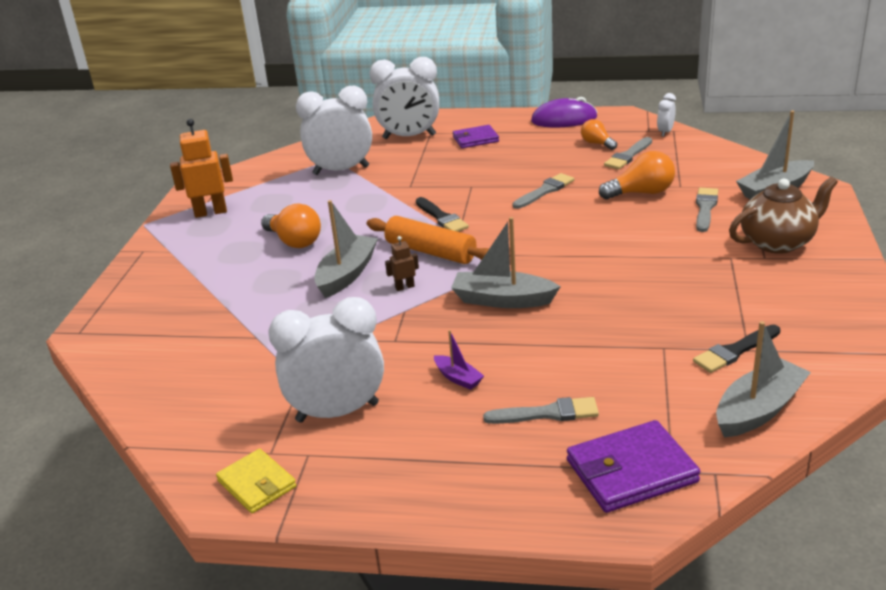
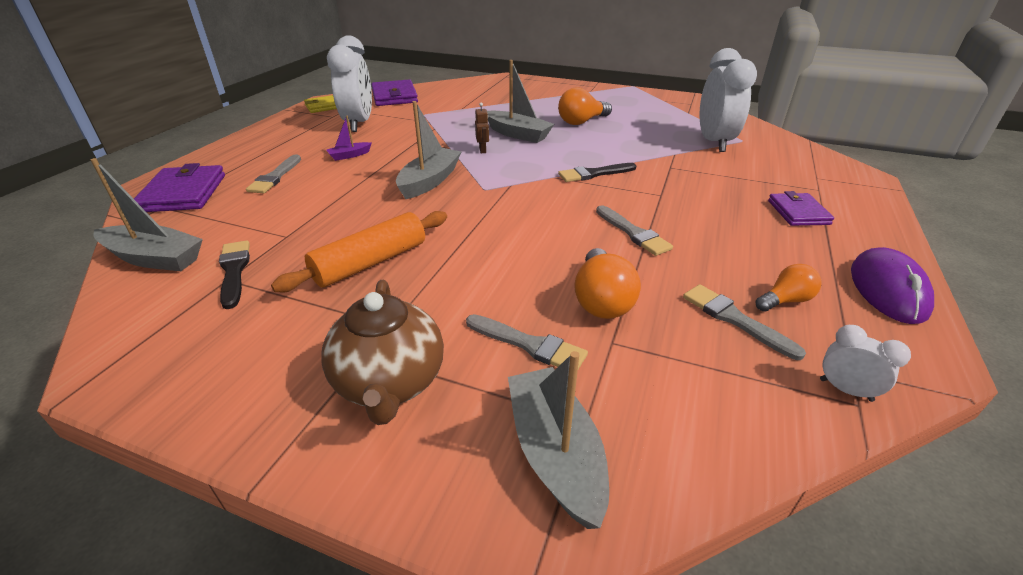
camera: 100 degrees right, 5 degrees up
(195, 419) = (394, 96): none -> purple wallet
(210, 212) = (644, 101): orange robot -> none
(409, 137) = (803, 177): white clock -> none
(430, 252) = (531, 163): orange rolling pin -> orange rolling pin (370, 262)
(758, 410) = (154, 258): grey boat -> grey boat turned 45 degrees counterclockwise

